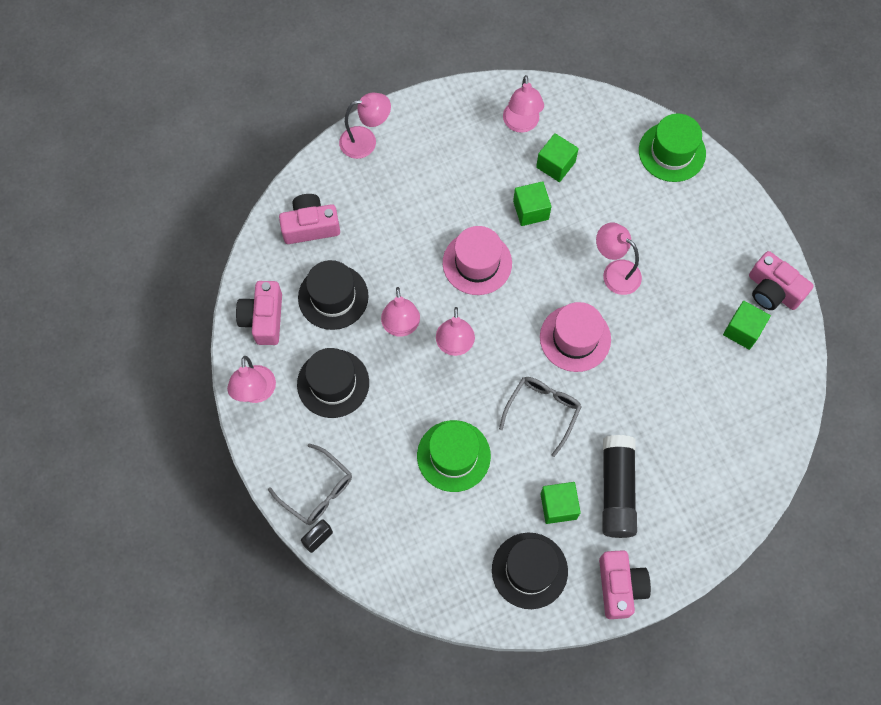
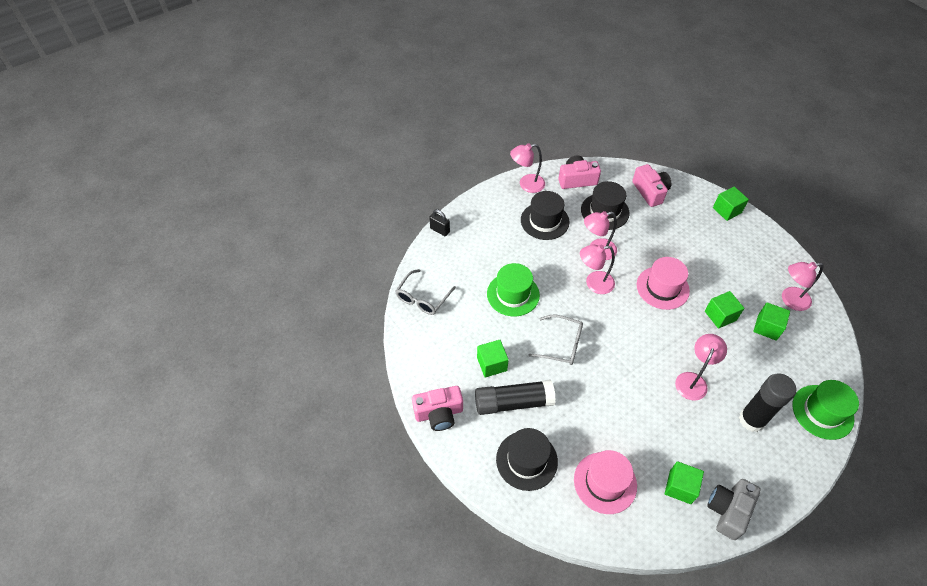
camera: 80 degrees right, 15 degrees down
(317, 491) = (470, 225): grey glasses -> grey glasses (423, 298)
(366, 141) = (727, 210): pink lamp -> green cube
(529, 570) = (440, 351): black hat -> black hat (526, 460)
(575, 338) = (627, 359): pink hat -> pink hat (605, 482)
(672, 228) = (751, 420): none -> black glue stick
(773, 290) = (728, 510): pink camera -> grey camera

